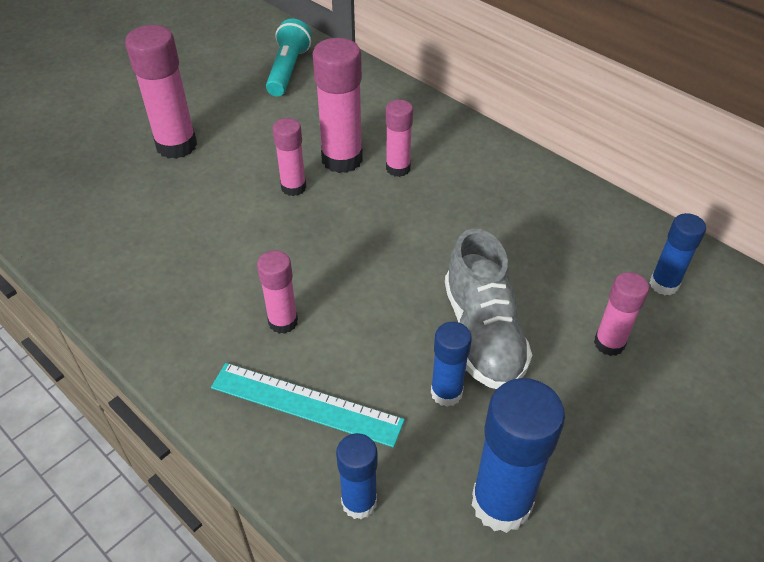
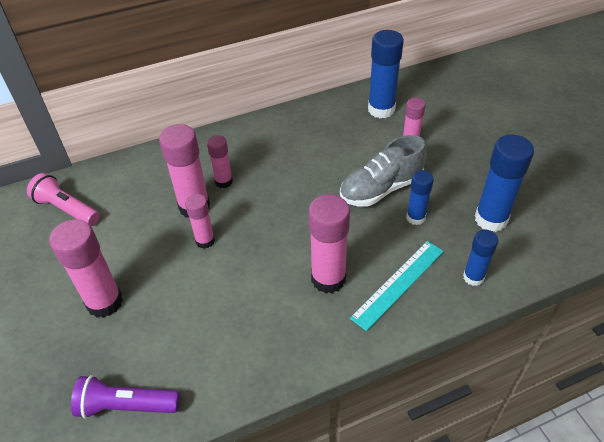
camera: 65 degrees left, 0 degrees up
(57, 210) = (126, 406): none -> purple flashlight
(283, 322) = (328, 279): pink glue stick -> pink glue stick, size x1.69
(288, 70) = (67, 209): turquoise flashlight -> pink flashlight
(483, 333) = (381, 189): grey shoe -> grey shoe turned 135 degrees clockwise
(664, 284) = (381, 109): blue glue stick -> blue glue stick, size x1.69

